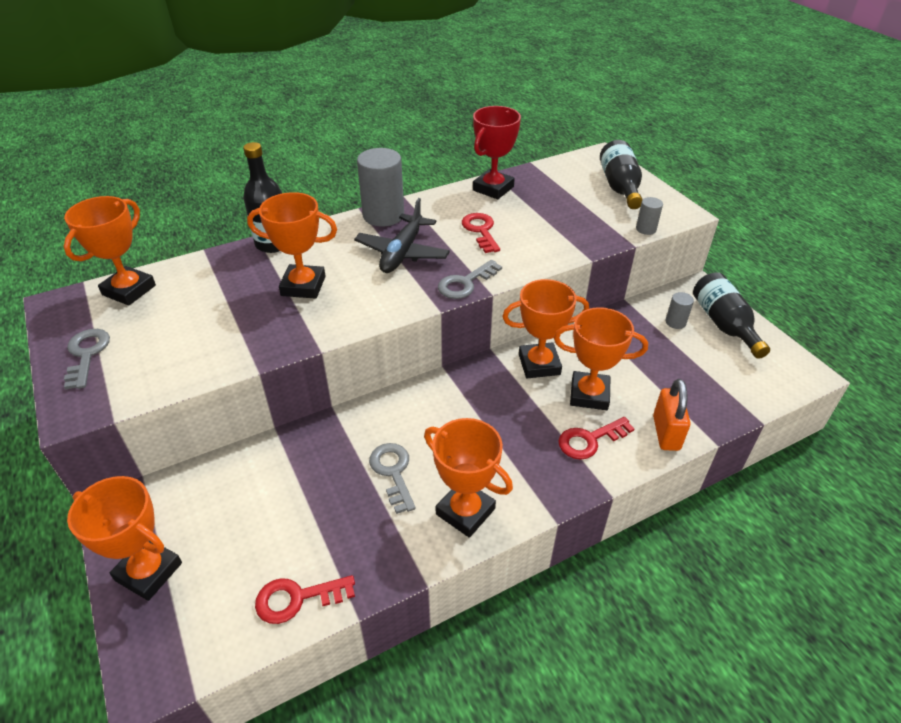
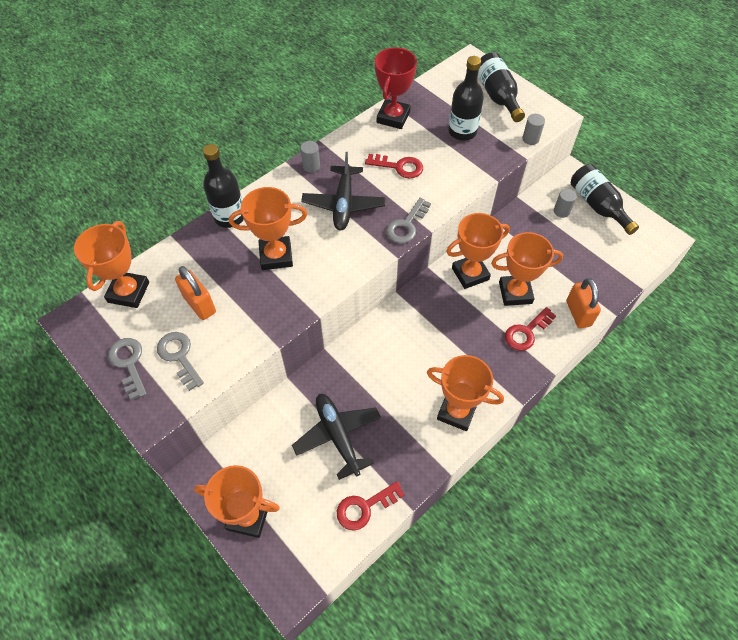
camera: 15 degrees left, 15 degrees up
(195, 314) = (199, 304): none -> orange padlock
(303, 504) = (338, 436): none -> black plane
(383, 215) = (311, 166): grey cylinder -> grey cylinder, size x0.48
(393, 472) = (393, 393): grey key -> grey key (179, 356)
(480, 230) = (399, 167): red key -> red key turned 135 degrees clockwise
(566, 211) = (462, 132): none -> black bottle

